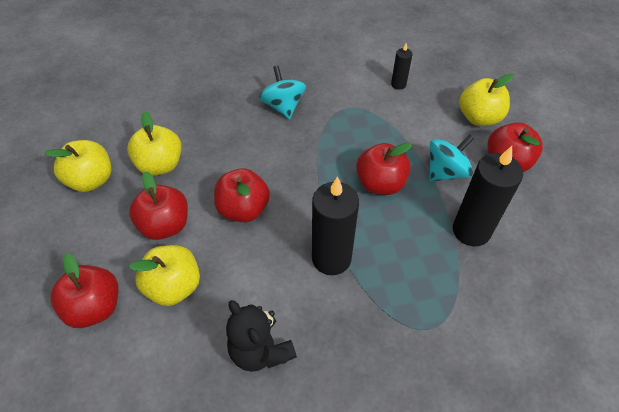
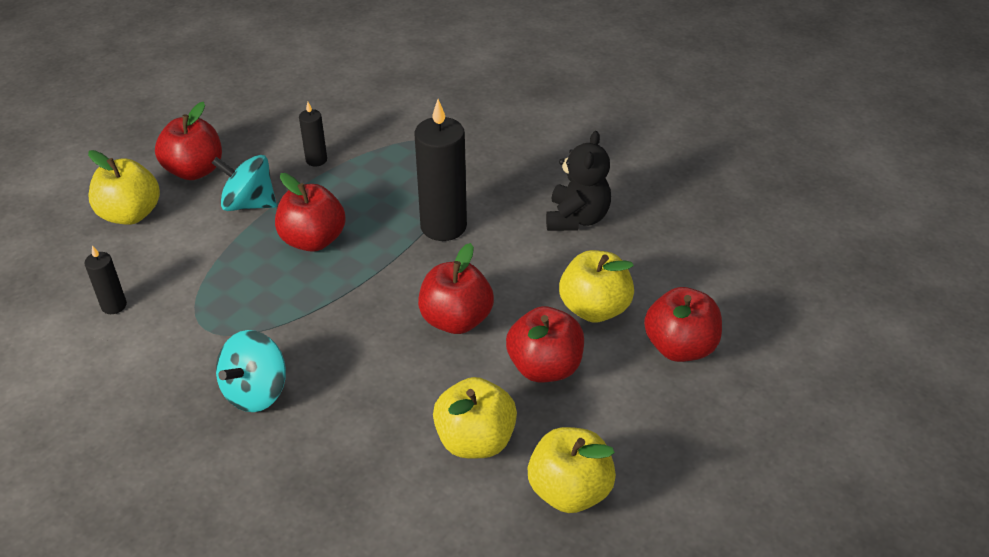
camera: 130 degrees left, 10 degrees down
(471, 231) = (316, 160): black candle -> black candle, size x0.50

